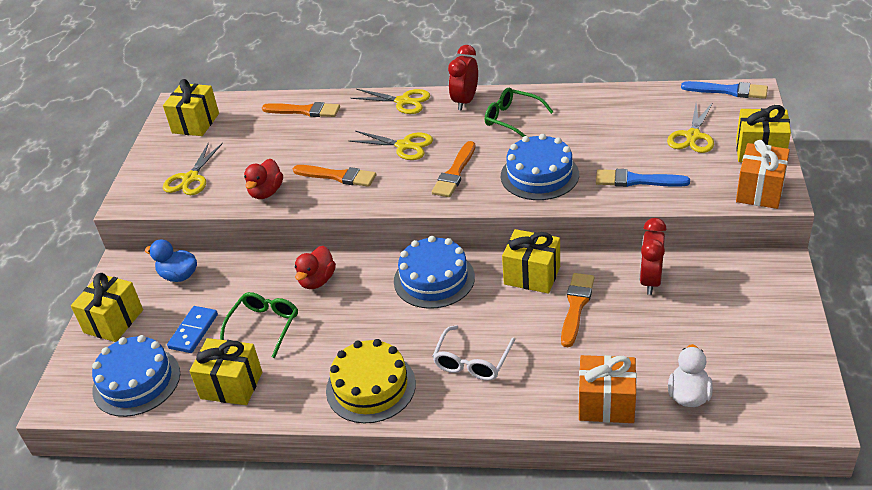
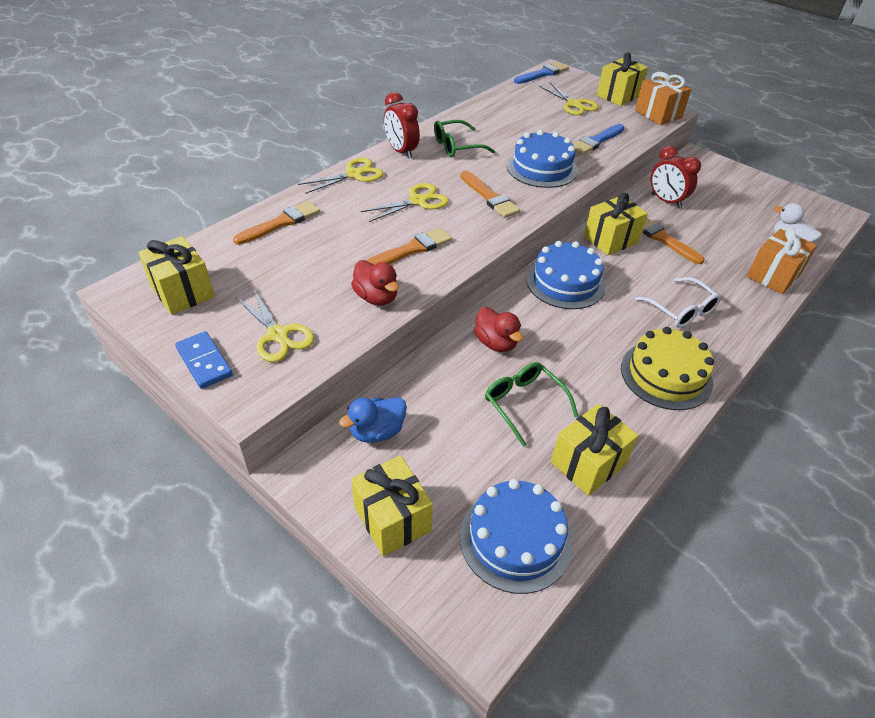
camera: 60 degrees left, 5 degrees up
(193, 331) = (479, 457): blue domino -> blue domino (204, 362)

